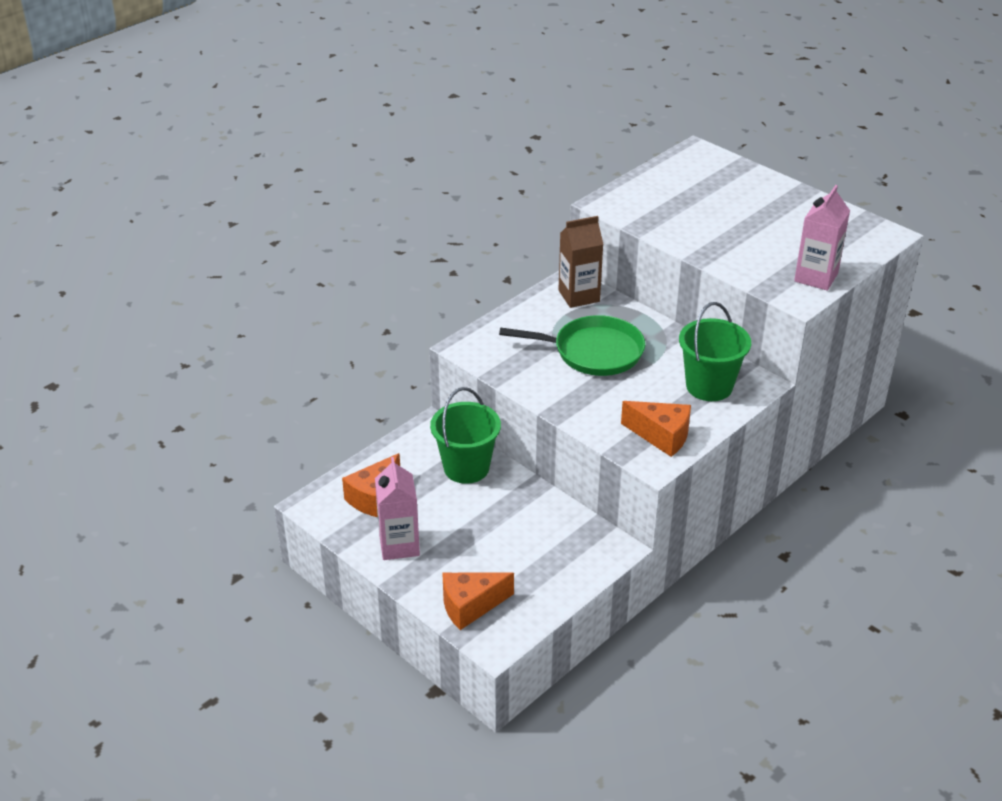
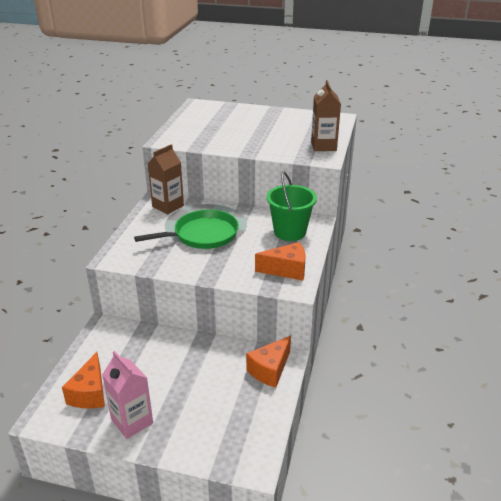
camera: 30 degrees left, 5 degrees down
(466, 468) = (147, 345): green bucket -> none
(470, 606) = (217, 445): orange cheese -> orange cheese (270, 370)
(816, 277) = (323, 146): pink carton -> brown carton

